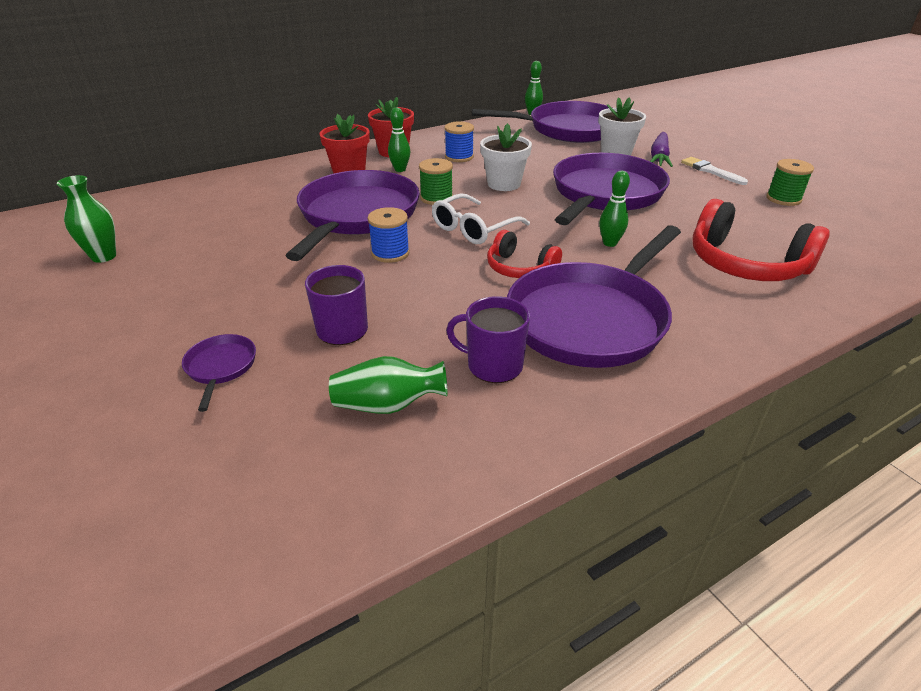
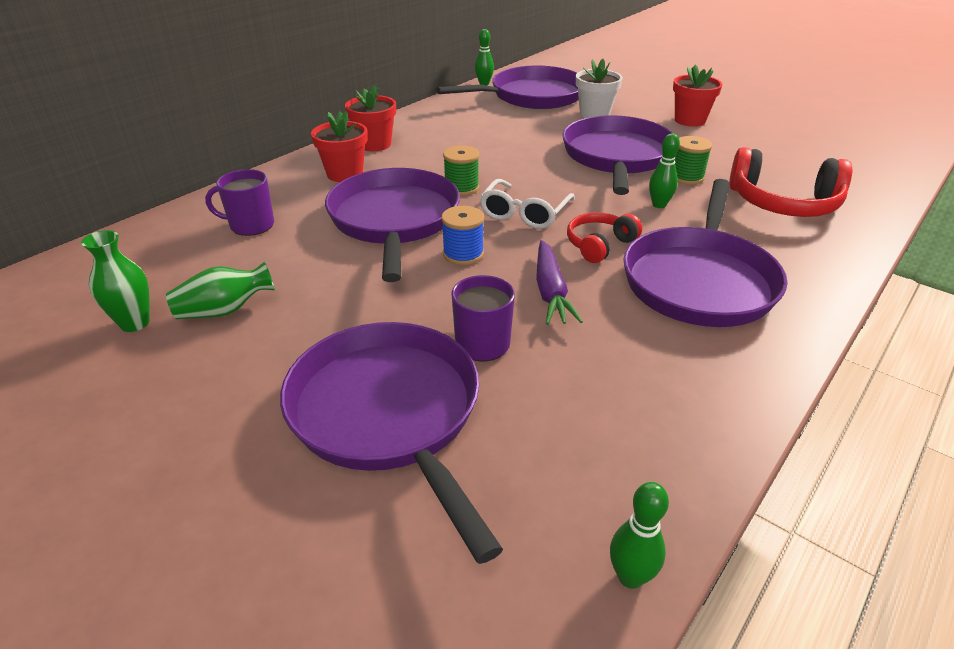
camera: 20 degrees left, 0 degrees up
(221, 367) = (388, 414): purple pan -> purple pan, size x2.46
(388, 405) = (589, 407): green vase -> green vase (225, 311)
(400, 169) = (398, 163): green bowling pin -> green bowling pin (630, 577)
(459, 157) = (448, 140): blue spool -> none
(493, 365) = (652, 344): purple mug -> purple mug (251, 225)
(504, 184) = (516, 162): white flower pot -> none
(519, 268) = (599, 245): red headphones -> red headphones turned 120 degrees clockwise
(659, 157) = (635, 113): purple carrot -> purple carrot (550, 292)
(711, 171) = (690, 120): white brush -> red flower pot
(783, 199) = (767, 137): green spool -> green spool (686, 177)

